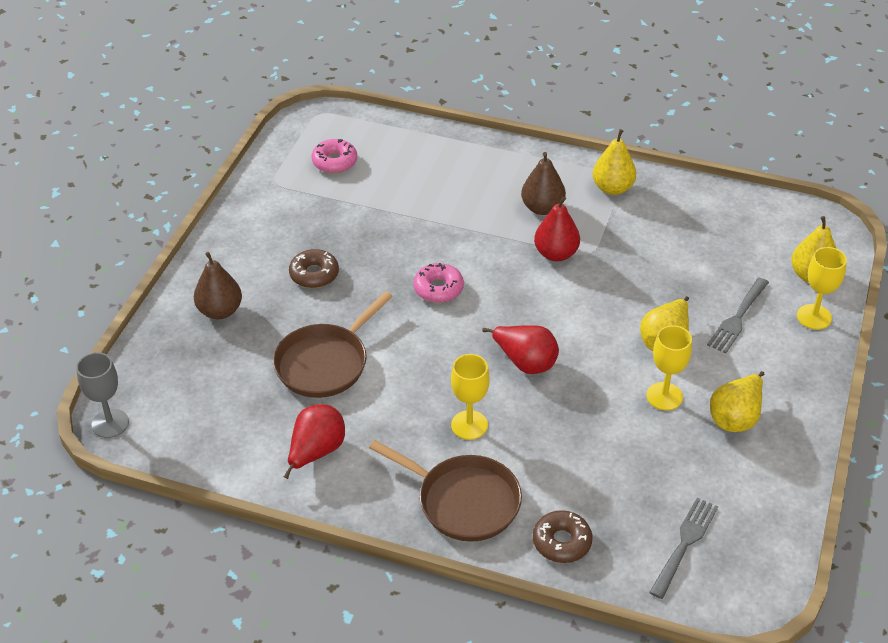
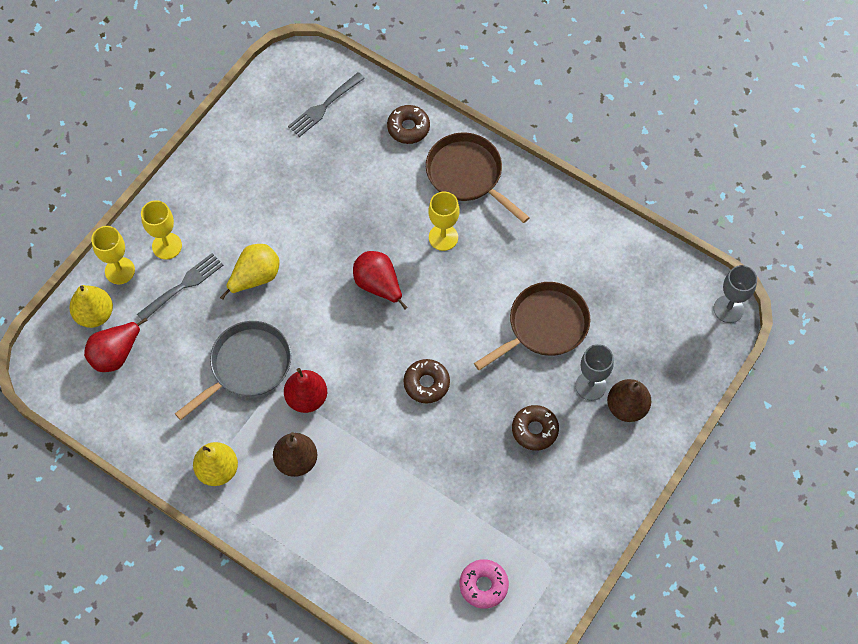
camera: 165 degrees left, 20 degrees up
(262, 321) = (590, 386): none -> grey goblet
(316, 452) = (568, 242): red pear -> red pear (116, 354)
(438, 288) = (426, 383): pink donut -> brown donut
(629, 266) = (247, 366): none -> grey pan
(664, 396) = (281, 225): yellow goblet -> yellow goblet (167, 246)
(736, 417) = (236, 193): yellow pear -> none

